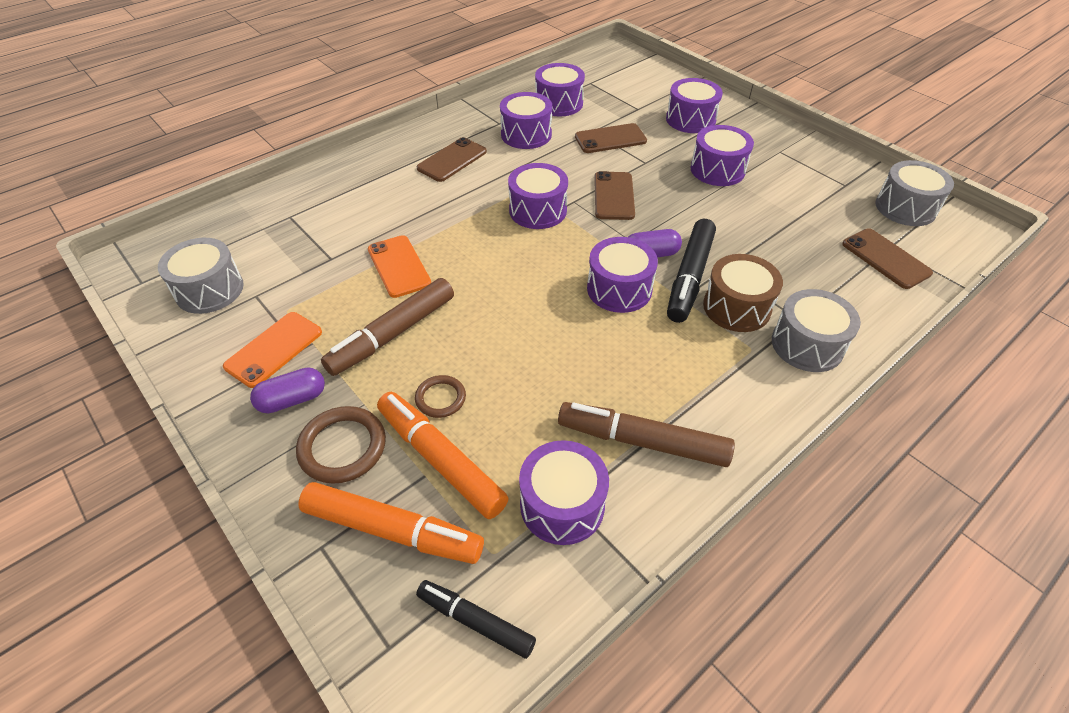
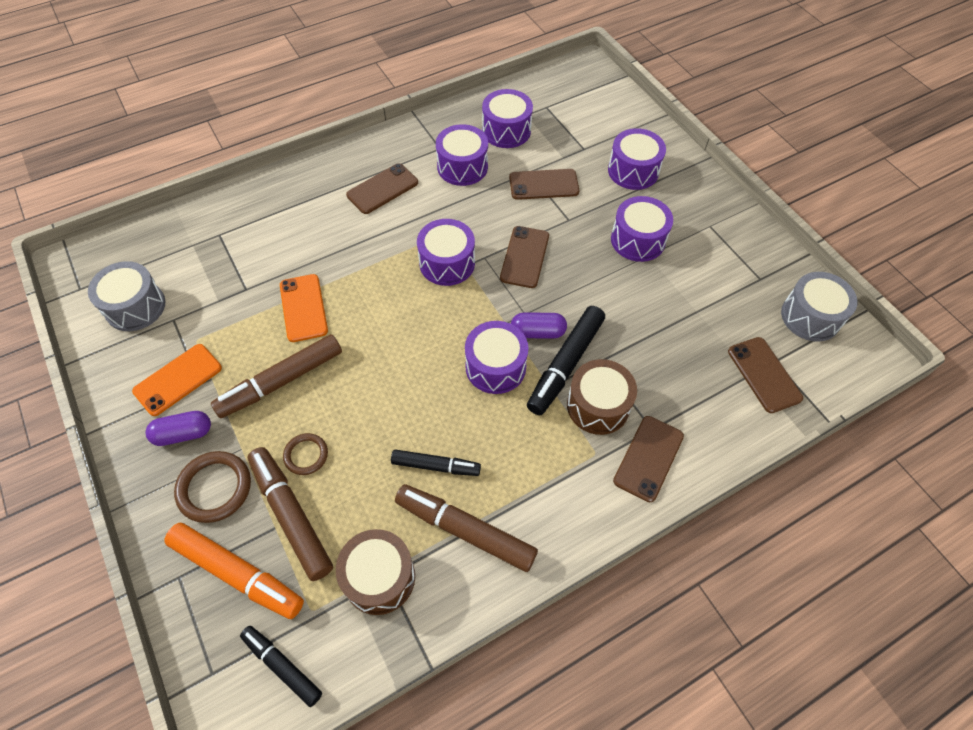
camera: 10 degrees right, 10 degrees up
(440, 460) = (291, 515): orange marker -> brown marker
(562, 505) = (379, 577): purple drum -> brown drum
(588, 386) = (436, 466): none -> black marker
(807, 345) = (648, 458): grey drum -> brown phone

